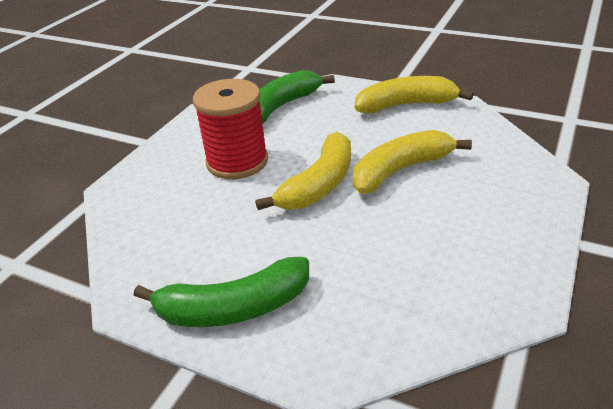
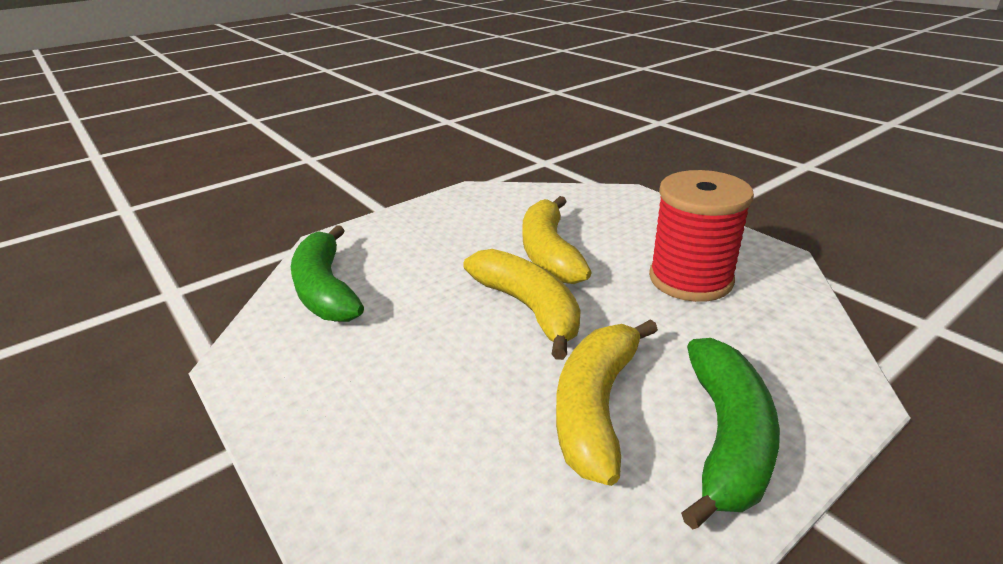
camera: 65 degrees left, 5 degrees down
(237, 162) = (414, 360): red spool -> red spool (690, 279)
(406, 105) = (435, 215): yellow banana -> yellow banana (597, 407)

